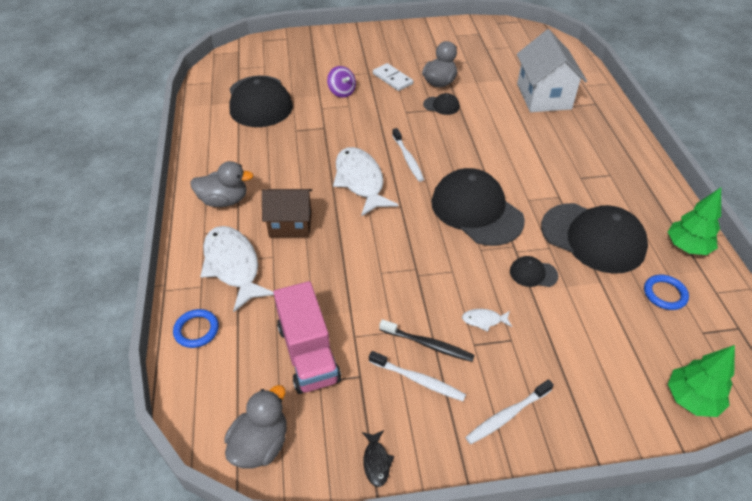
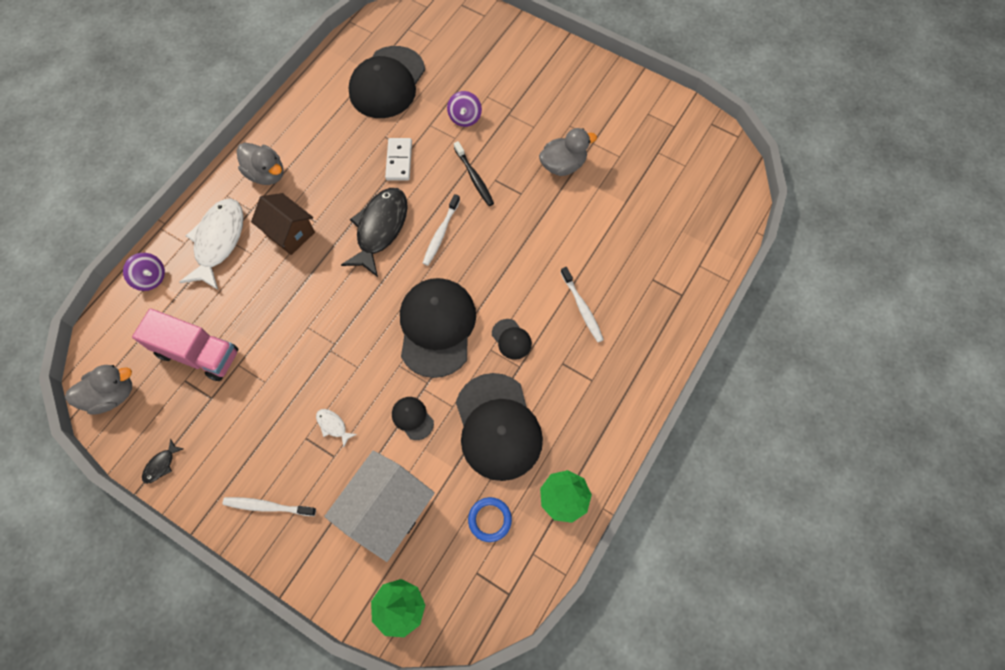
camera: 40 degrees right, 20 degrees up
(196, 330) = (151, 278): blue ring -> purple spinning top
(308, 353) = (198, 353): pink truck -> pink truck turned 90 degrees counterclockwise
(360, 181) = (380, 229): white fish -> black fish
(392, 79) = (525, 131): white domino -> white domino (399, 160)
(418, 380) = (242, 432): white toothbrush -> white toothbrush (582, 308)
(428, 344) = (276, 412): black toothbrush -> black toothbrush (474, 177)
(441, 105) = (533, 194): black cap -> black cap (511, 339)
(543, 96) = (641, 250): white house -> white house (387, 511)

